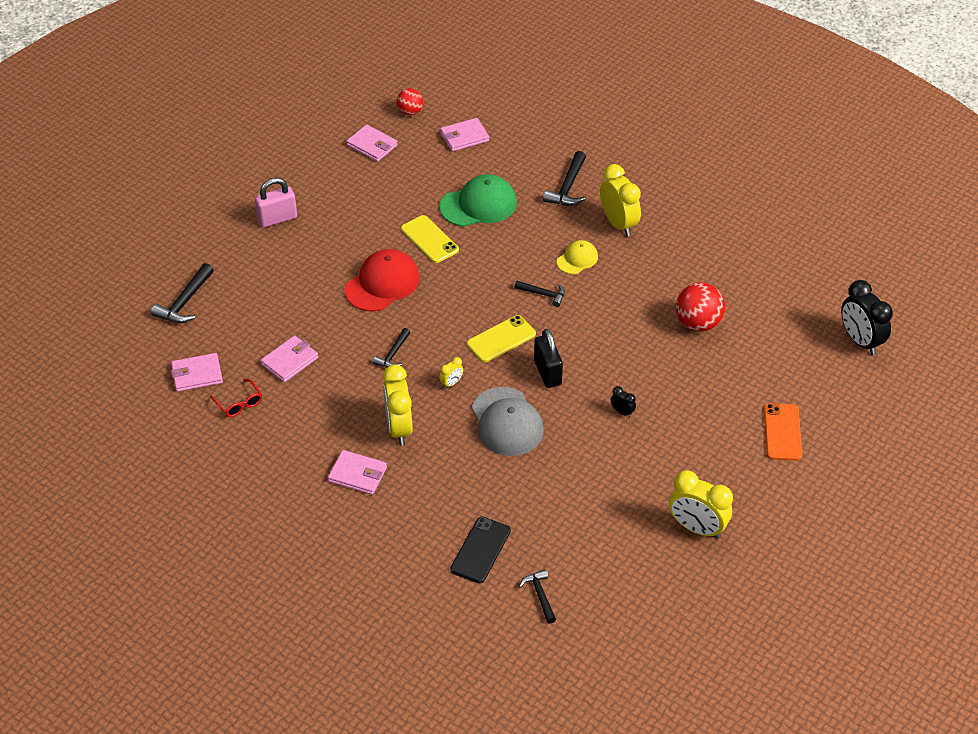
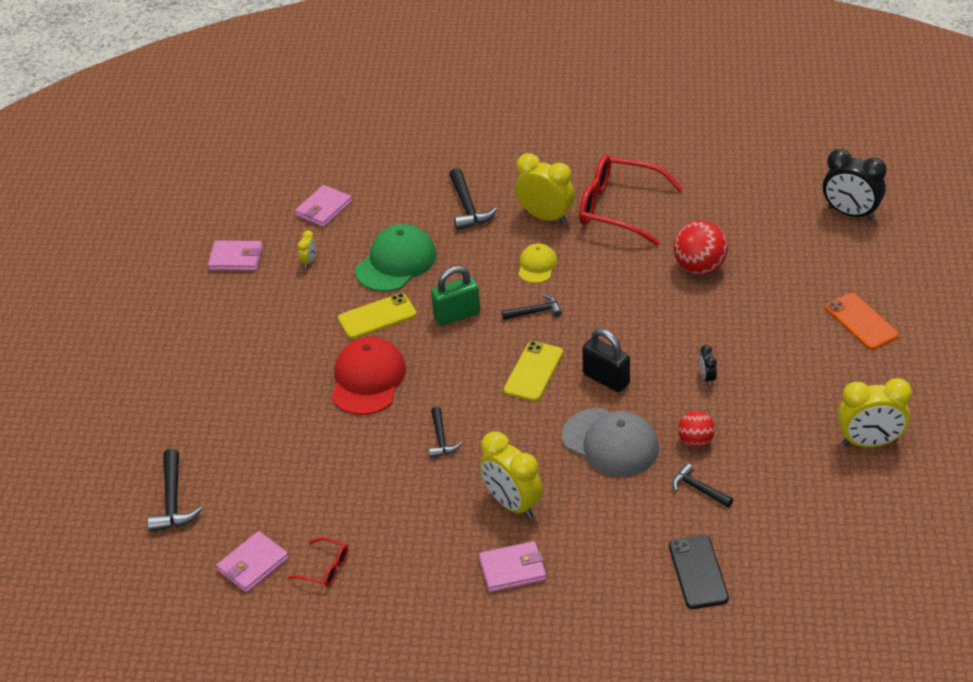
camera: 30 degrees left, 5 degrees down
(277, 219) = (199, 372): pink padlock -> none
(290, 361) = (341, 500): pink wallet -> none
(410, 112) = (246, 211): red ball -> red ball (695, 441)
(429, 239) = (377, 316): yellow phone -> yellow phone turned 45 degrees counterclockwise
(451, 383) = (524, 435): yellow clock -> yellow clock (309, 261)
(485, 267) = (457, 315): none -> green padlock
(540, 595) = (792, 581): black hammer -> black hammer (698, 489)
(622, 412) = (707, 378): black clock -> black clock turned 105 degrees counterclockwise
(680, 245) = (618, 208): none -> red glasses

